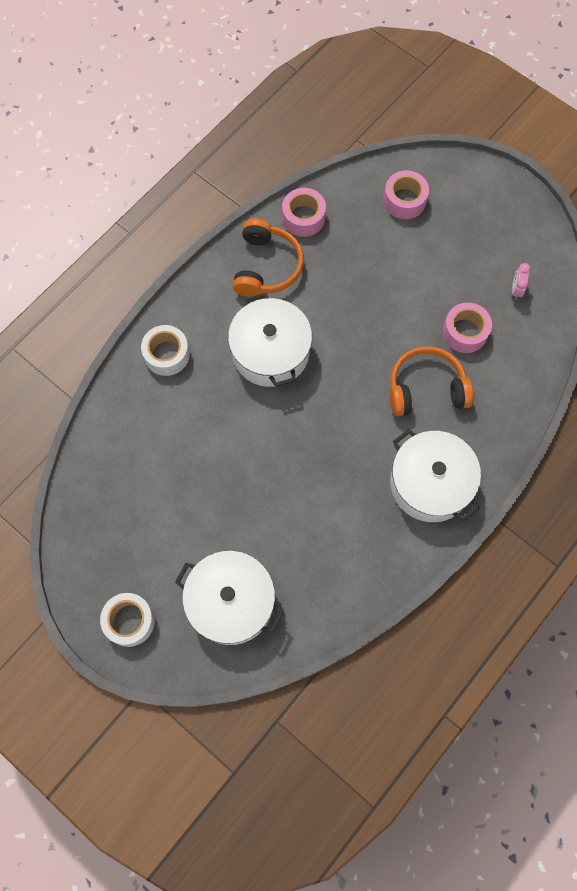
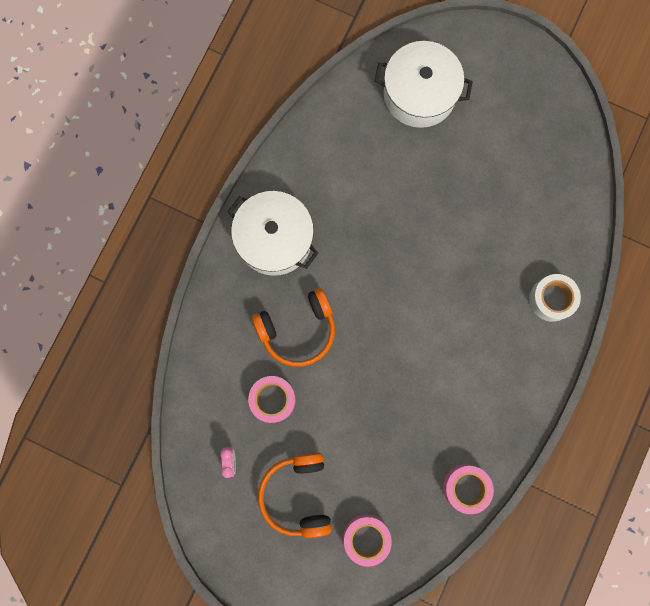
camera: 165 degrees right, 10 degrees up
(129, 621) = (498, 58): white tape -> none
(267, 266) = (486, 419): orange headphones -> orange headphones (297, 494)
(270, 352) = (454, 328): white pot -> none

